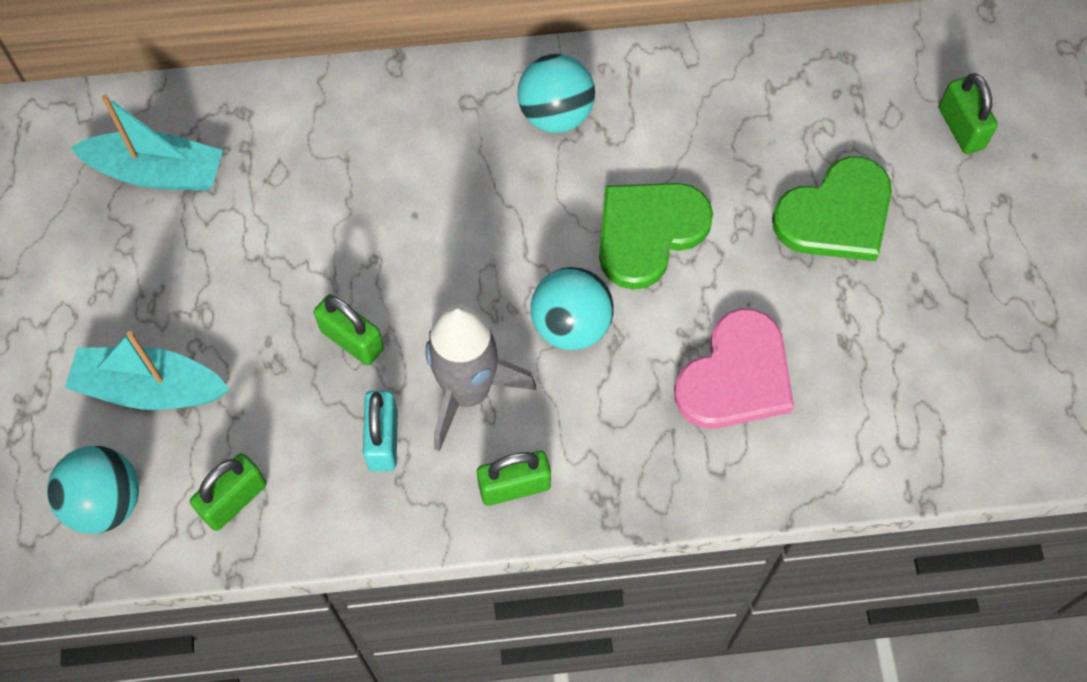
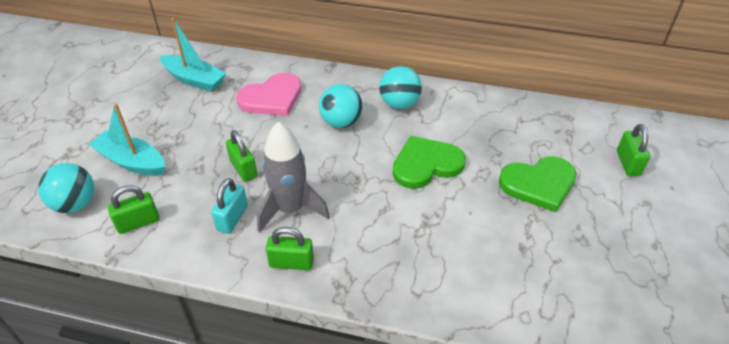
camera: 20 degrees right, 20 degrees down
(571, 325) = (363, 194): turquoise ball -> turquoise ball (341, 122)
(736, 376) = (448, 245): pink heart -> pink heart (272, 98)

